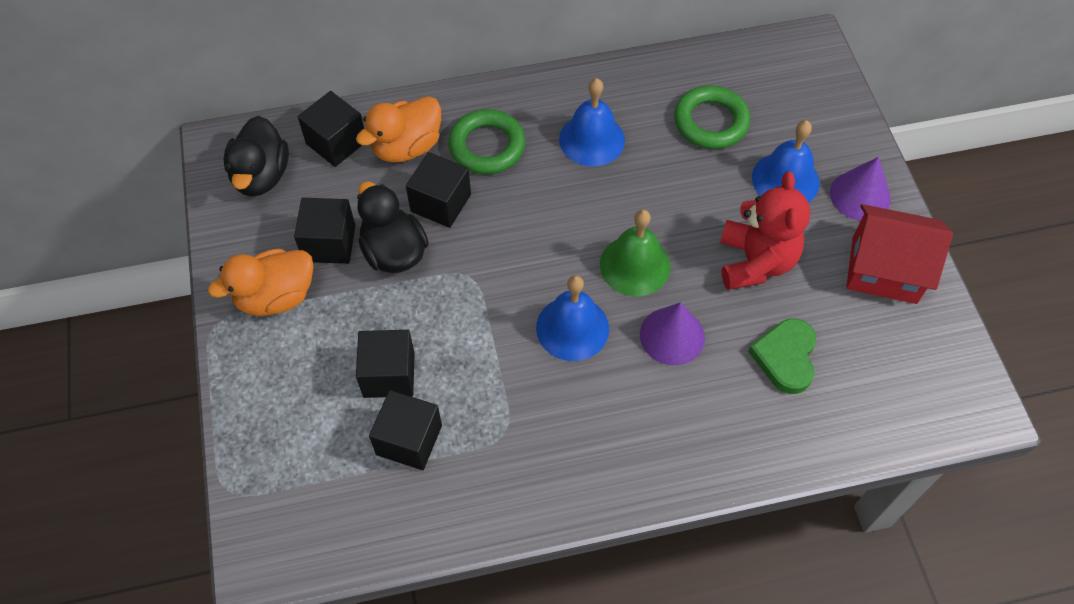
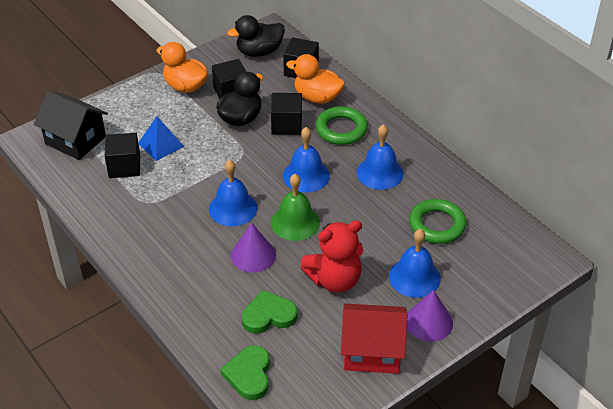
camera: 65 degrees right, 15 degrees down
(306, 493) = (75, 140): none -> black house
(389, 374) = (160, 145): black cube -> blue pyramid
(553, 220) = (306, 175): none -> blue bell
(875, 416) = (249, 375): none -> green heart
(884, 270) = (372, 351): red house -> red house turned 75 degrees counterclockwise

